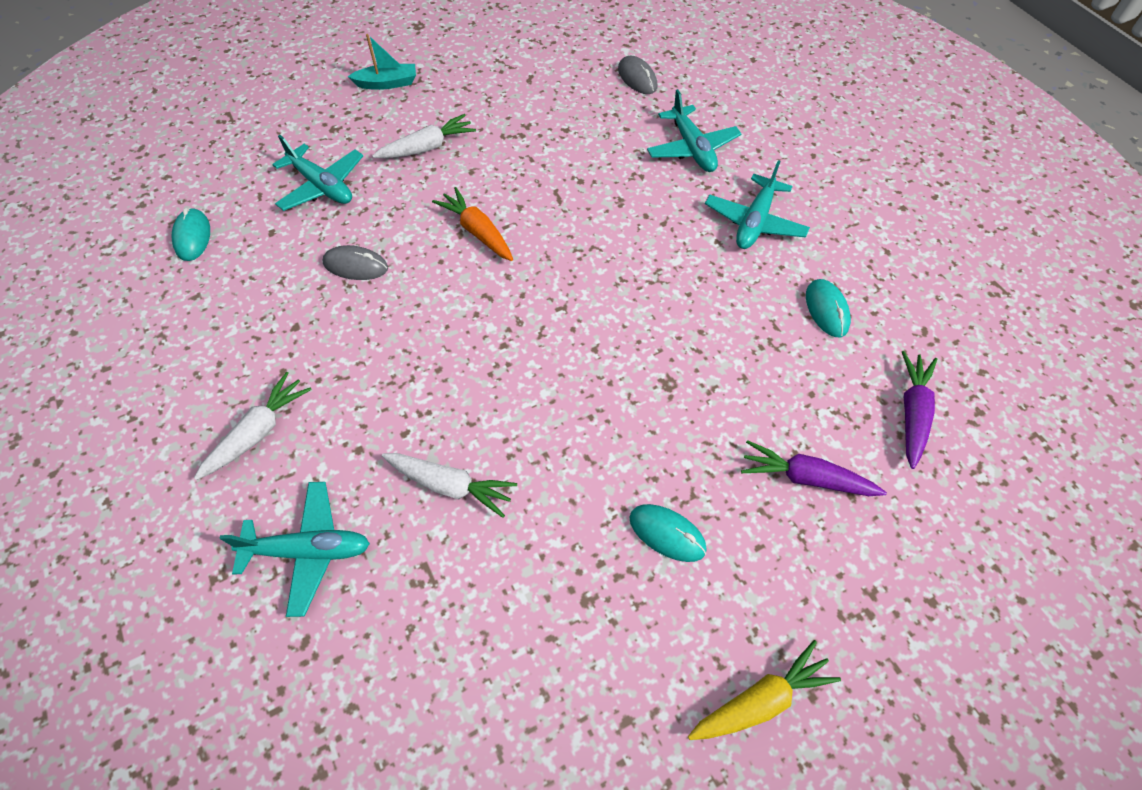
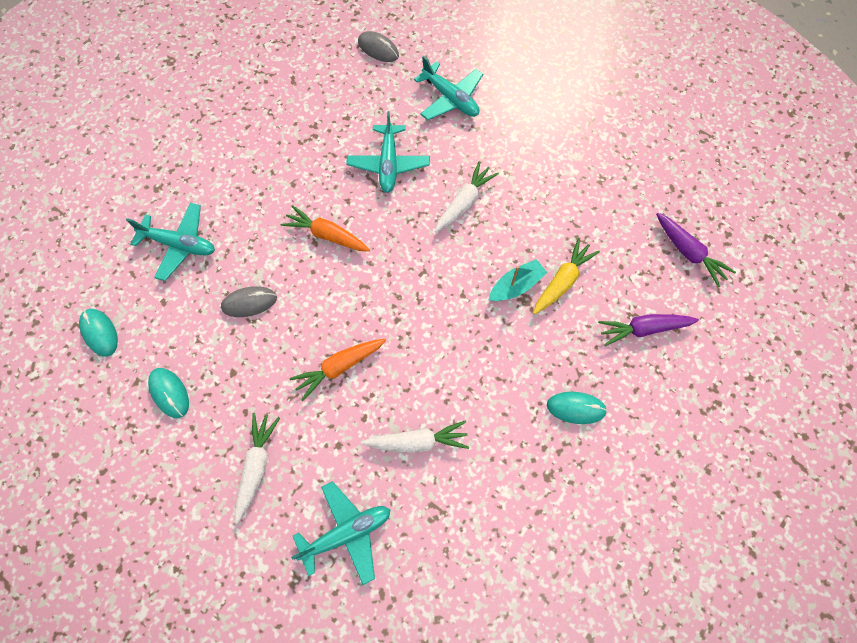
camera: 25 degrees left, 10 degrees up
(387, 83) = (177, 128): turquoise boat -> turquoise boat (516, 286)
(410, 368) = (339, 367): none -> orange carrot
(427, 147) = (245, 176): white carrot -> white carrot (464, 202)
(754, 222) = (524, 145): turquoise plane -> turquoise plane (388, 164)
(761, 700) = (680, 487): yellow carrot -> yellow carrot (562, 281)
(826, 310) = (603, 198): turquoise mouse -> turquoise mouse (169, 393)
(912, 412) = (688, 253): purple carrot -> purple carrot turned 150 degrees clockwise

